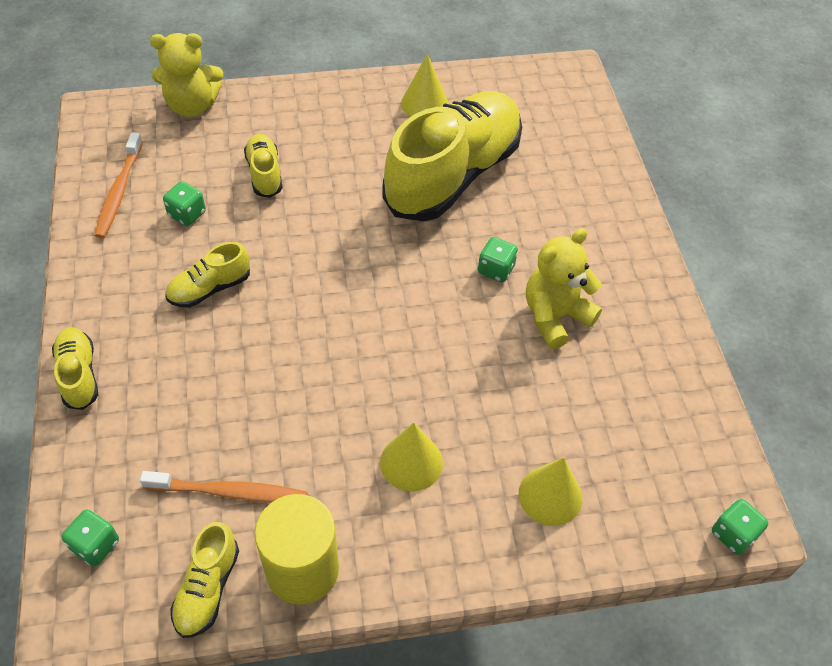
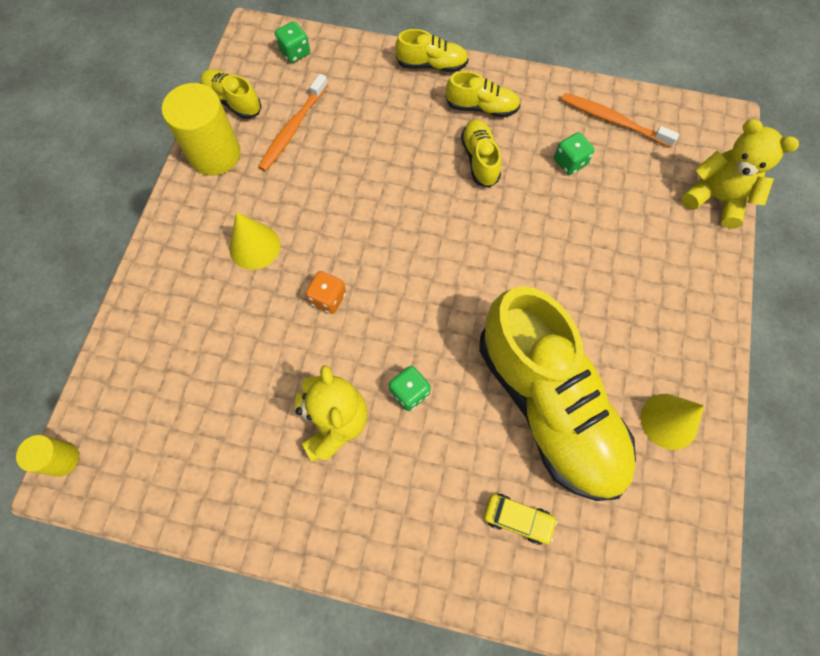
camera: 115 degrees right, 15 degrees up
(192, 105) = (716, 198): yellow teddy bear -> yellow teddy bear turned 105 degrees clockwise
(264, 174) = (602, 234): yellow shoe -> yellow shoe (481, 107)
(438, 366) = (328, 298): none -> orange dice
(550, 495) = (174, 332): yellow cone -> none
(555, 172) = (518, 519): none -> yellow car
(733, 534) = (62, 459): green dice -> yellow cylinder

